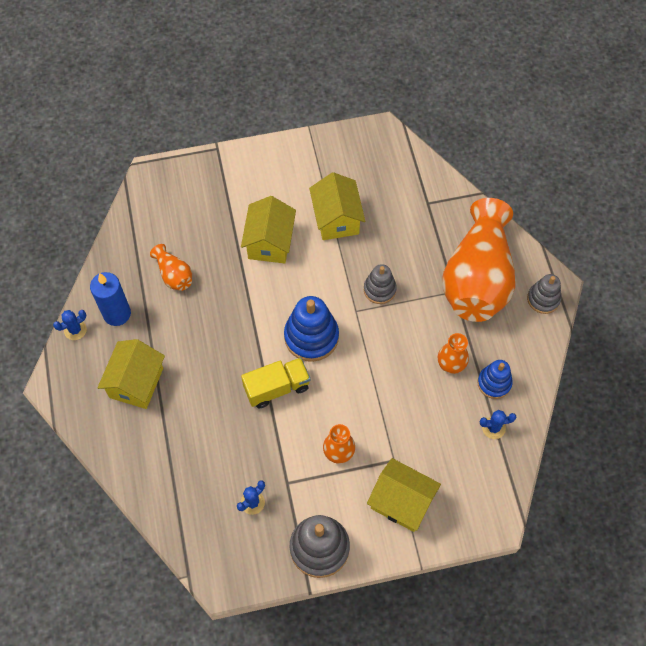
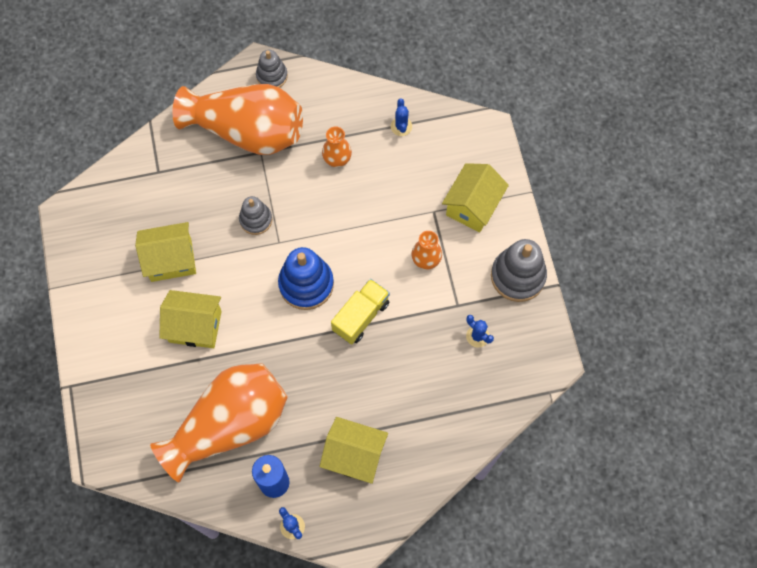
camera: 90 degrees left, 5 degrees up
(174, 275) = (230, 424): orange vase -> orange vase, size x2.36
(277, 387) = (361, 316): yellow truck -> yellow truck turned 60 degrees clockwise
(494, 383) = (357, 123): blue stacking toy -> none

